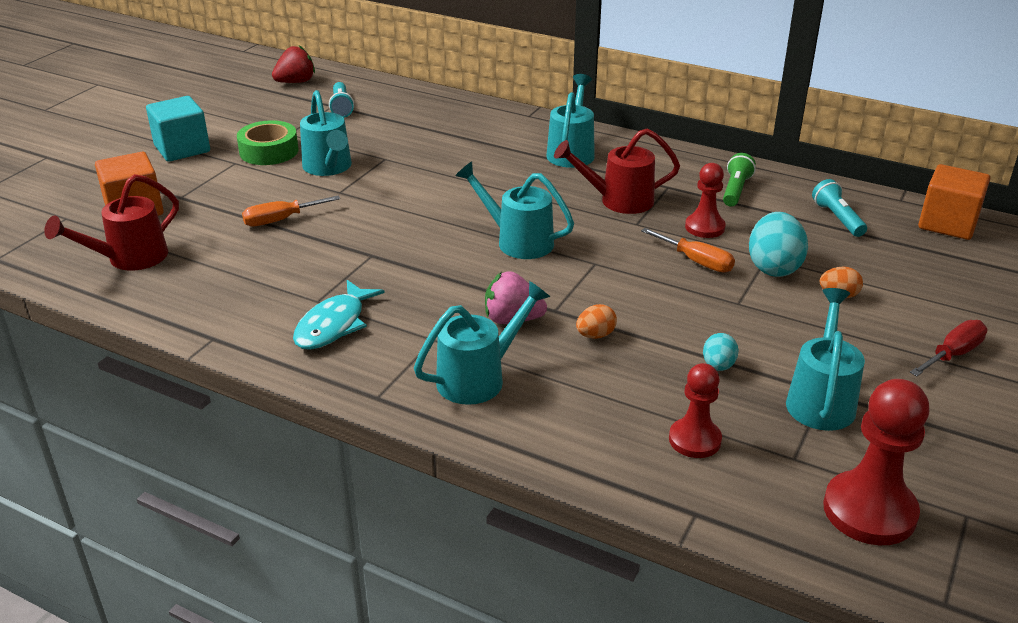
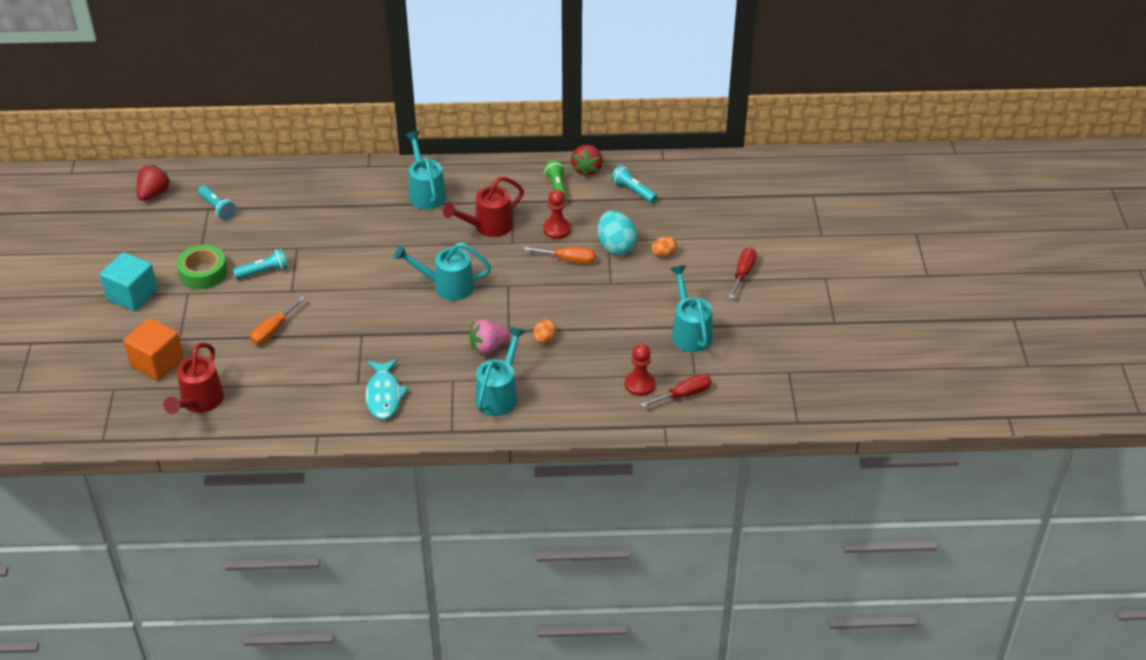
camera: 30 degrees left, 10 degrees up
(328, 168) = (263, 272): turquoise watering can -> turquoise flashlight
(718, 366) = (625, 332): turquoise egg -> none
(757, 481) = (684, 395): none -> red screwdriver
(788, 183) = (587, 169): none -> red strawberry
(869, 511) = (744, 389): red pawn -> none
(947, 223) = (699, 170): orange cube -> none

